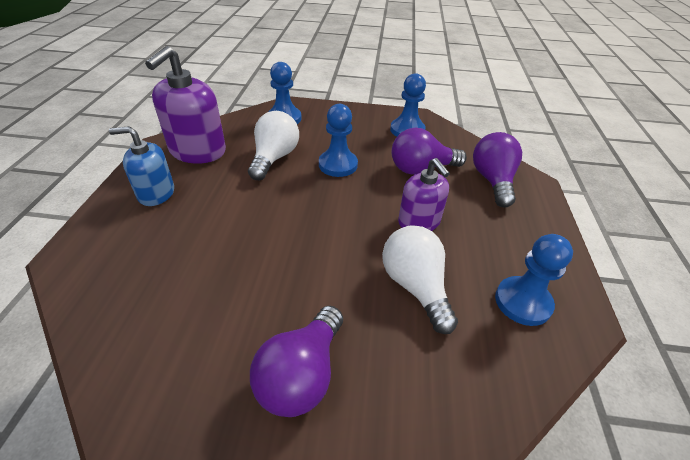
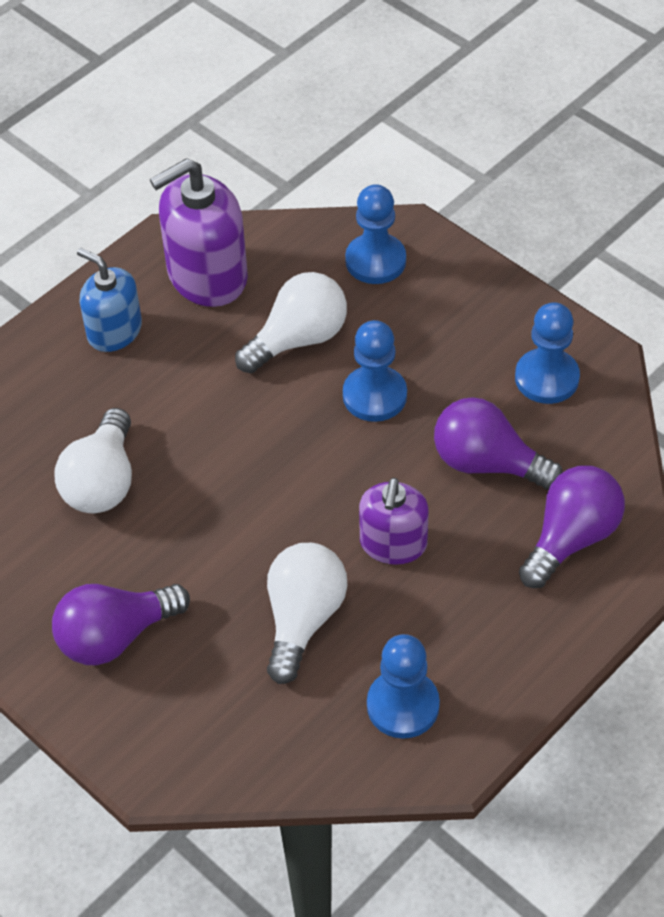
camera: 40 degrees right, 10 degrees up
(208, 275) = (102, 482): none -> white light bulb

